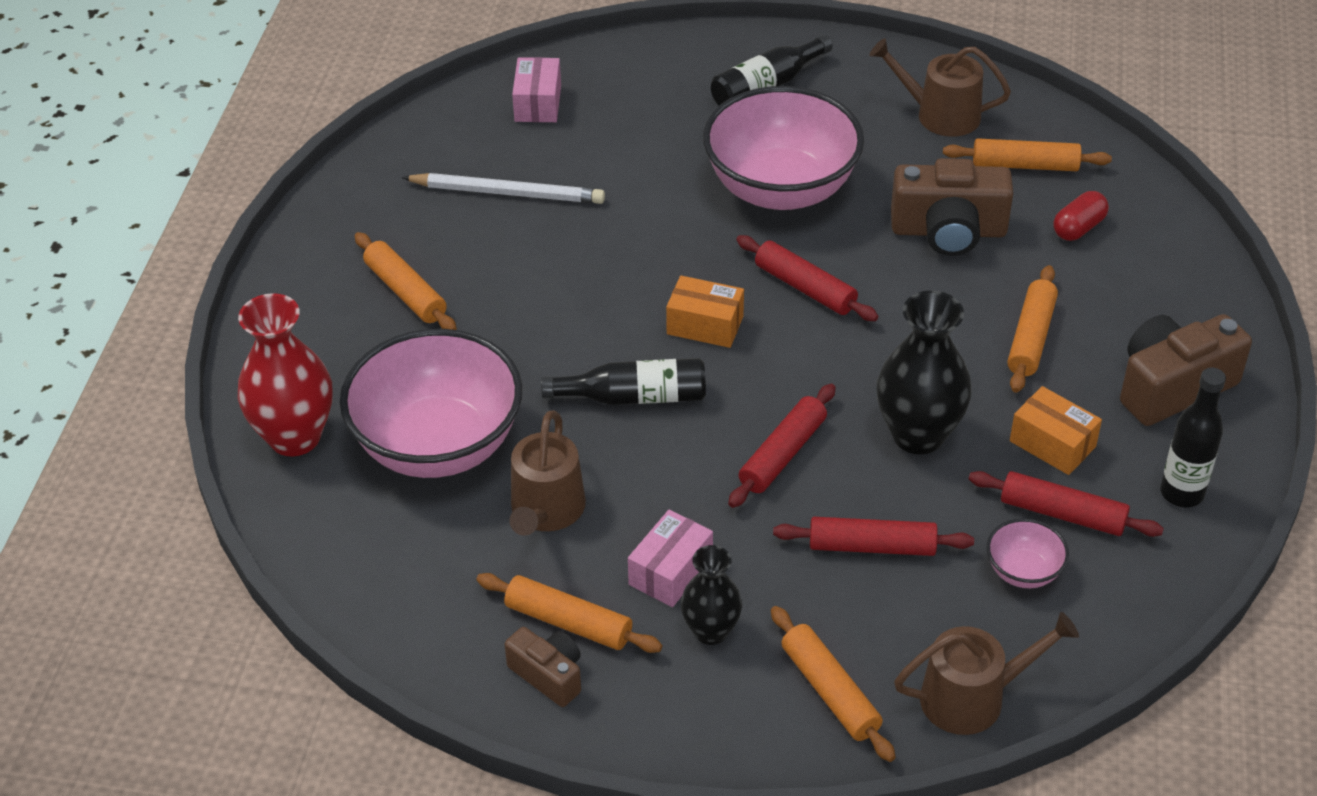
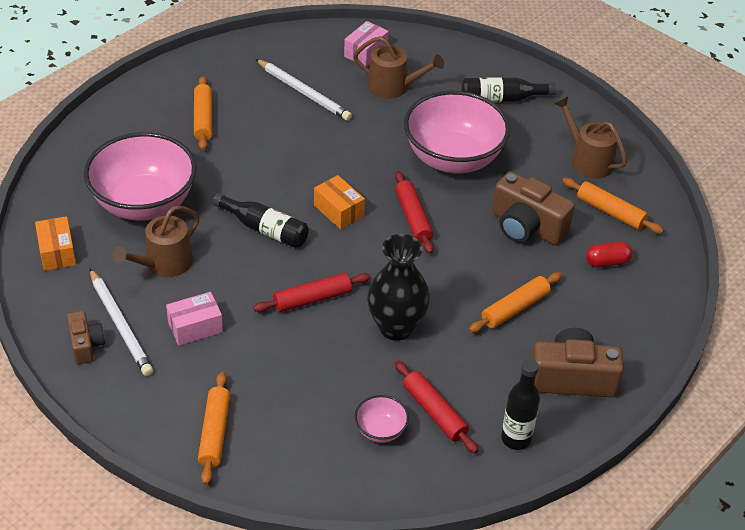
camera: 30 degrees right, 0 degrees up
(295, 437) = (81, 164): red vase -> none
(568, 622) = (120, 324): orange rolling pin -> white pencil
(711, 631) = (185, 368): black vase -> none
(872, 546) = (311, 372): red rolling pin -> none
(972, 697) = (285, 479): brown watering can -> brown watering can (393, 87)
(1052, 444) = (467, 372): orange box -> orange box (57, 252)

